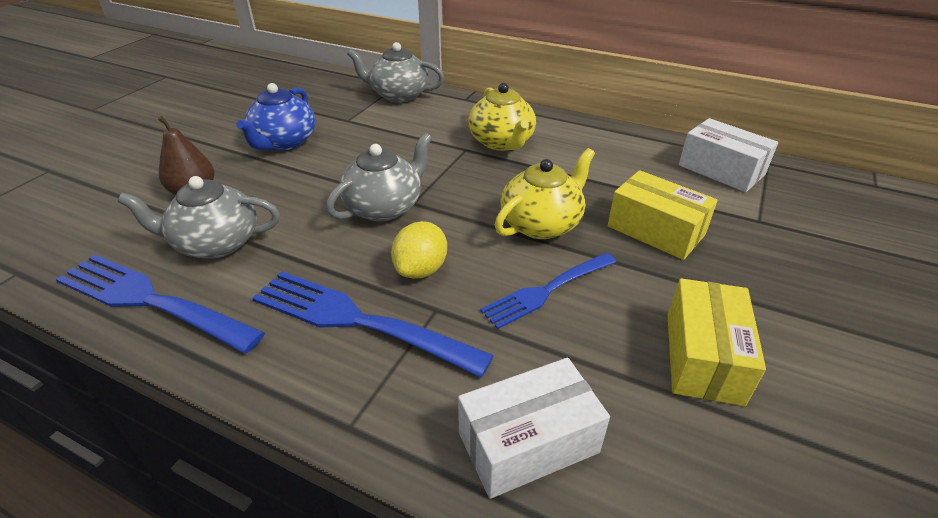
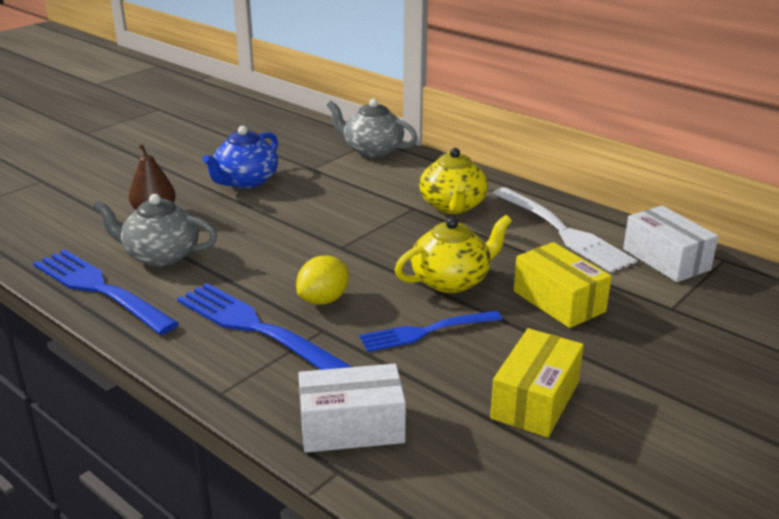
camera: 15 degrees right, 10 degrees down
(384, 207) = (314, 247): grey teapot -> none
(614, 154) = (562, 231): none -> white fork

